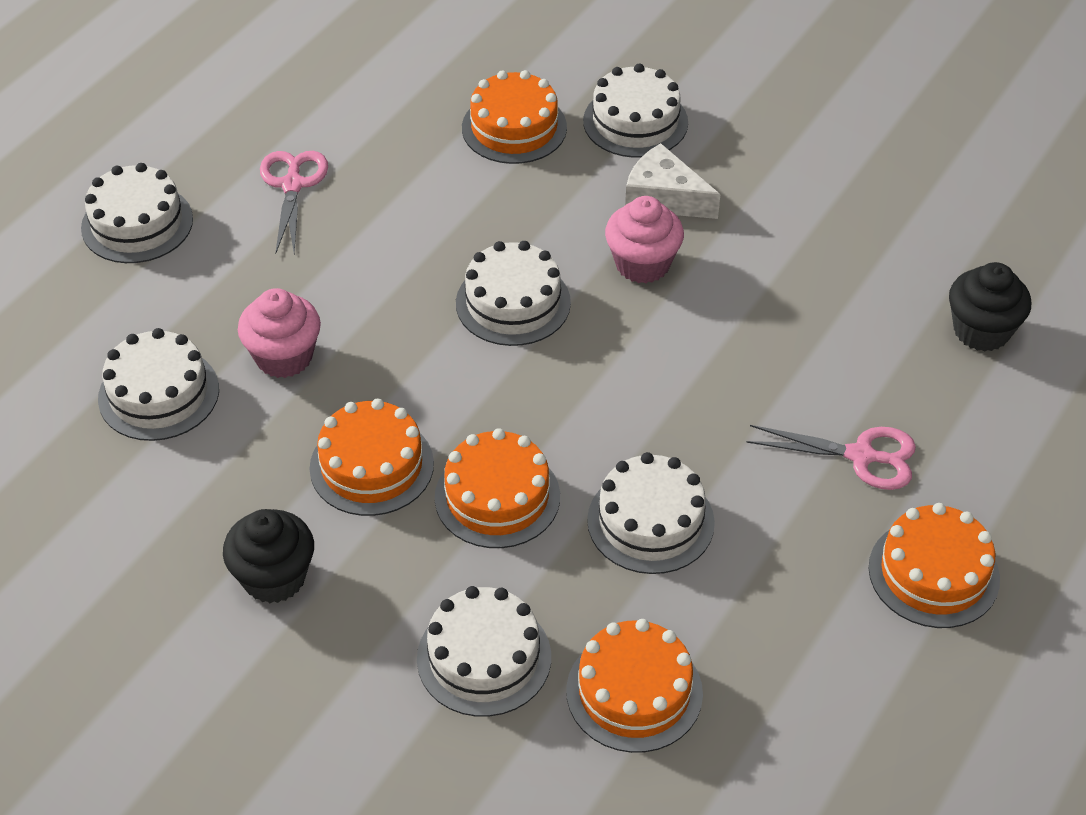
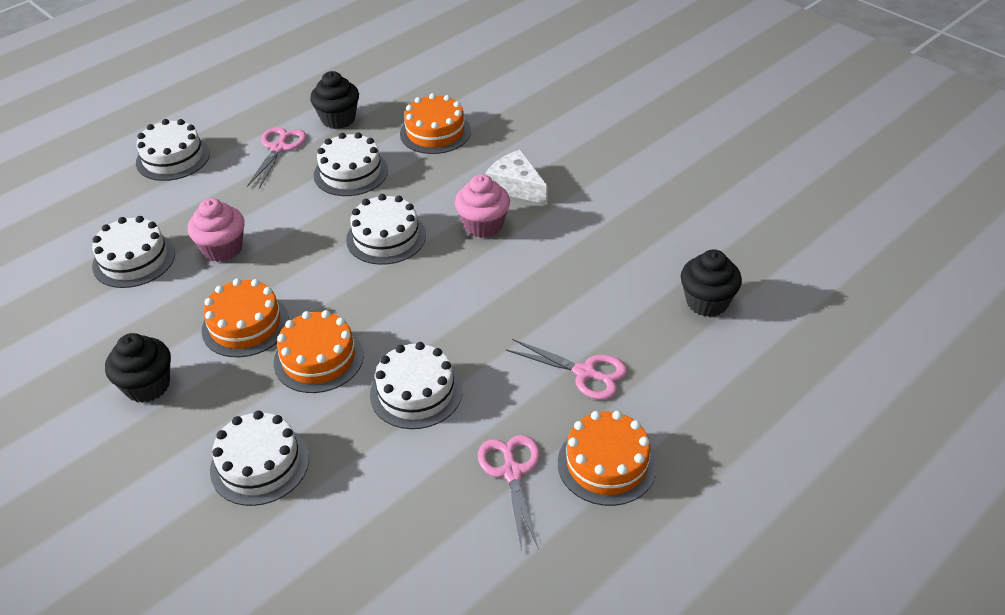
camera: 15 degrees right, 5 degrees down
(361, 125) = (338, 119): none -> black cupcake
(634, 692) = (353, 508): orange cake -> none
(635, 122) = (517, 138): white cake -> white cake (351, 172)
(819, 606) = (512, 472): none -> pink scissors

